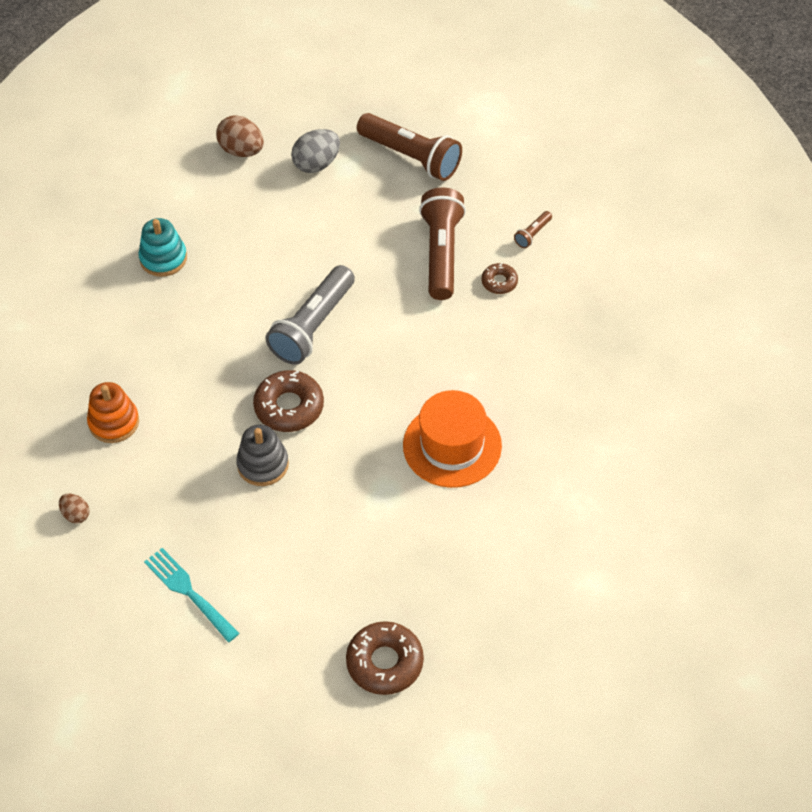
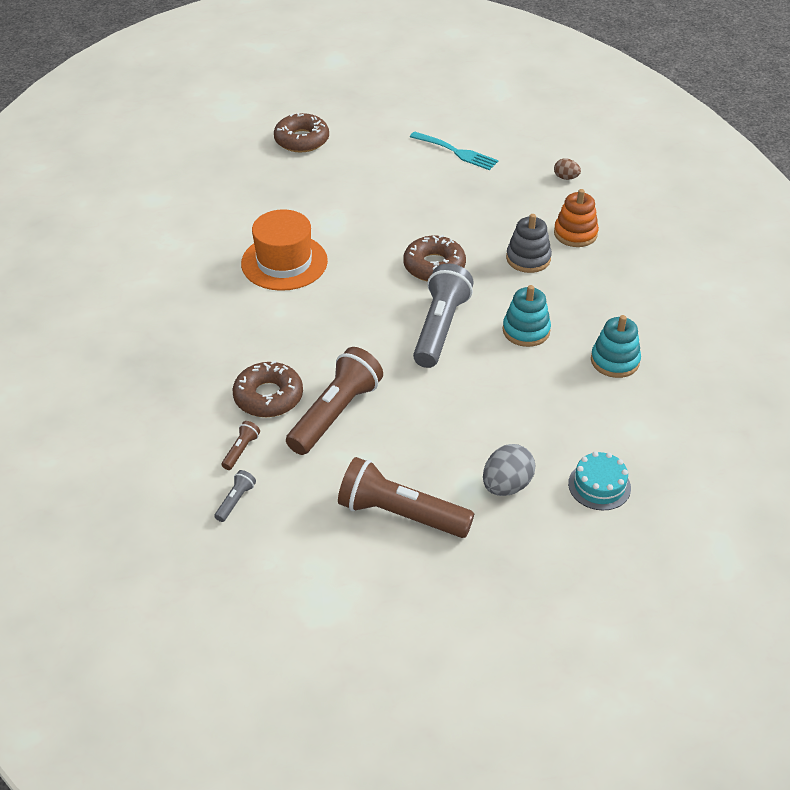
camera: 165 degrees right, 10 degrees down
(230, 307) = (526, 330): none -> turquoise stacking toy
(241, 150) = (599, 485): brown egg -> turquoise cake
(263, 464) = (438, 227): grey stacking toy -> grey stacking toy (528, 258)
(441, 253) = (335, 414): brown flashlight -> brown flashlight turned 135 degrees counterclockwise
(499, 282) = (268, 397): brown donut -> brown donut, size x1.83
(543, 191) = (235, 501): none -> grey flashlight

